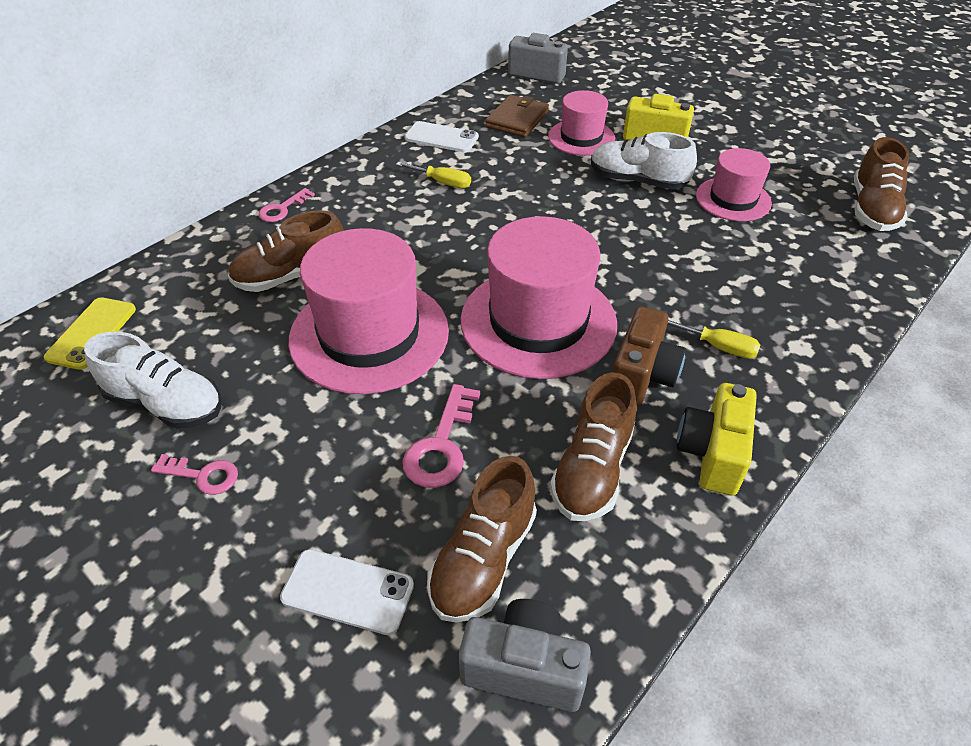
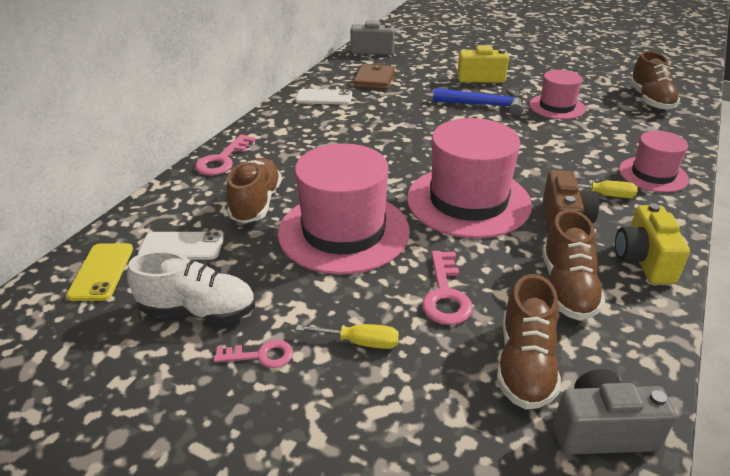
camera: 15 degrees left, 10 degrees down
(282, 209) = (222, 160): pink key -> pink key, size x1.53
(291, 276) = (256, 203): brown shoe -> brown shoe turned 135 degrees clockwise
(347, 591) = (432, 411): white phone -> white phone (181, 246)
(442, 182) = (341, 125): yellow screwdriver -> yellow screwdriver (360, 342)
(581, 137) = (428, 84): pink hat -> pink hat (653, 174)
(637, 181) = (484, 105): white shoe -> blue hammer

